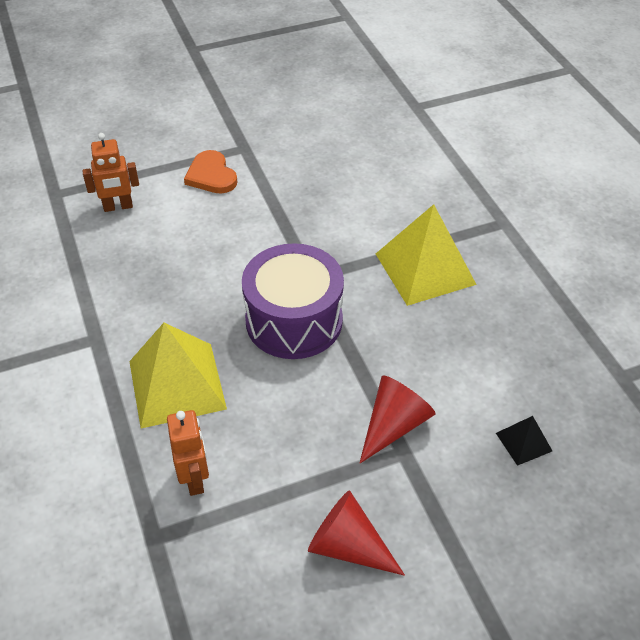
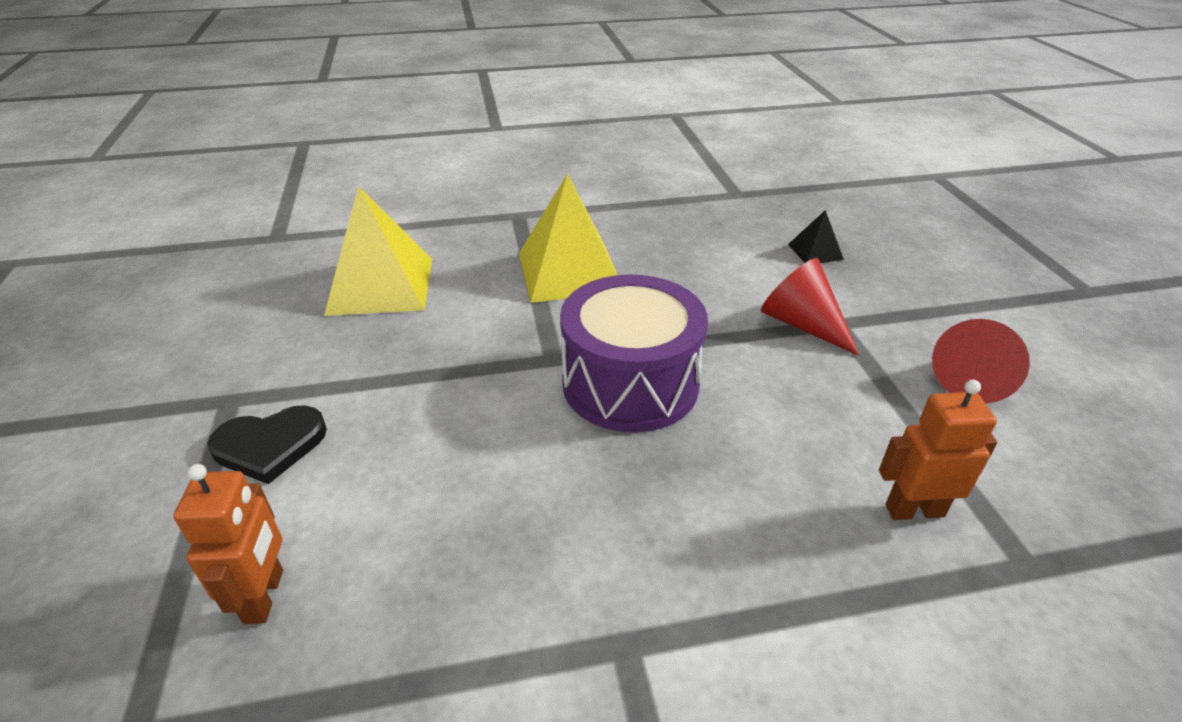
camera: 80 degrees left, 10 degrees down
(176, 384) = (740, 522): yellow pyramid -> yellow pyramid (380, 285)
(211, 175) = (270, 445): orange heart -> black heart

